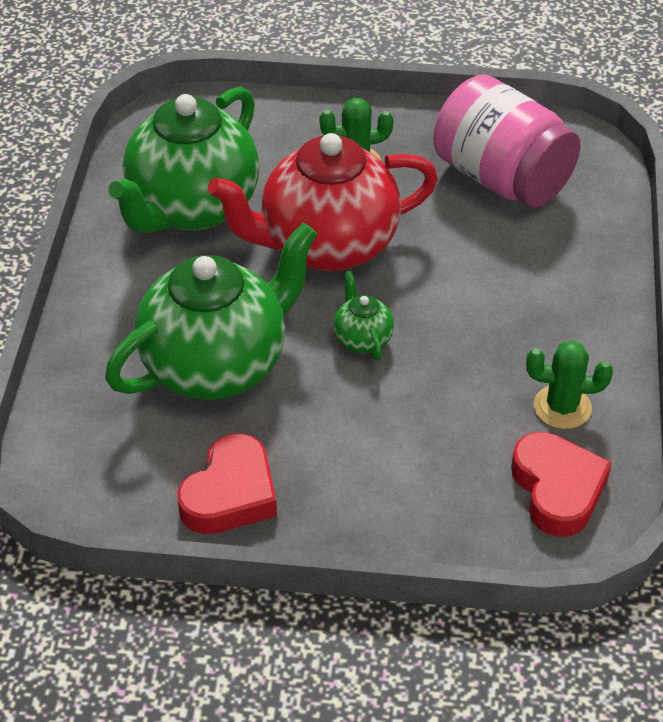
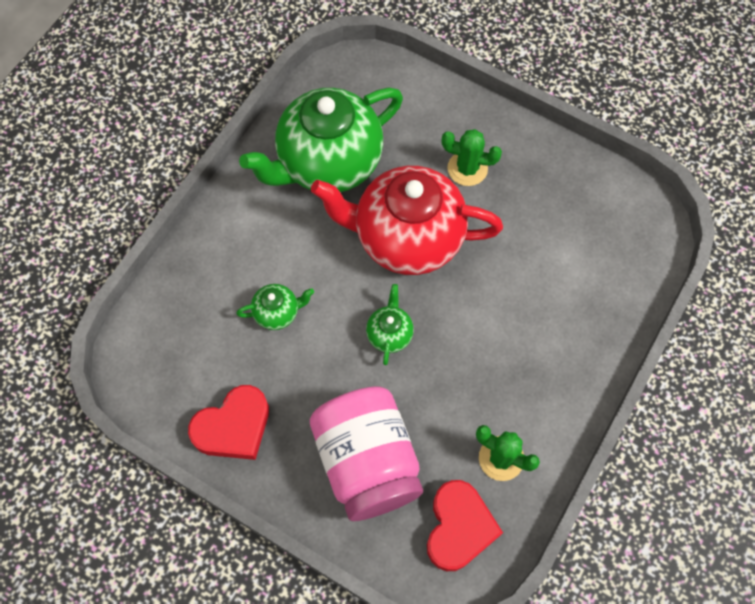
camera: 25 degrees right, 20 degrees up
(217, 365) = (277, 313): green teapot -> green teapot, size x0.42
(501, 178) = (570, 228): pink jar -> pink jar (367, 462)

